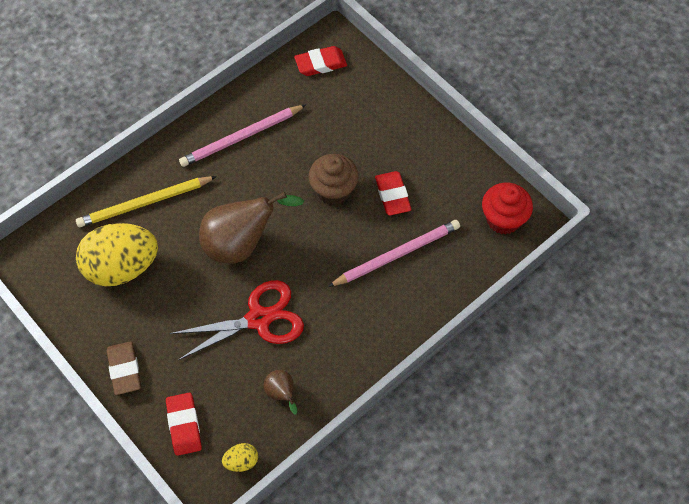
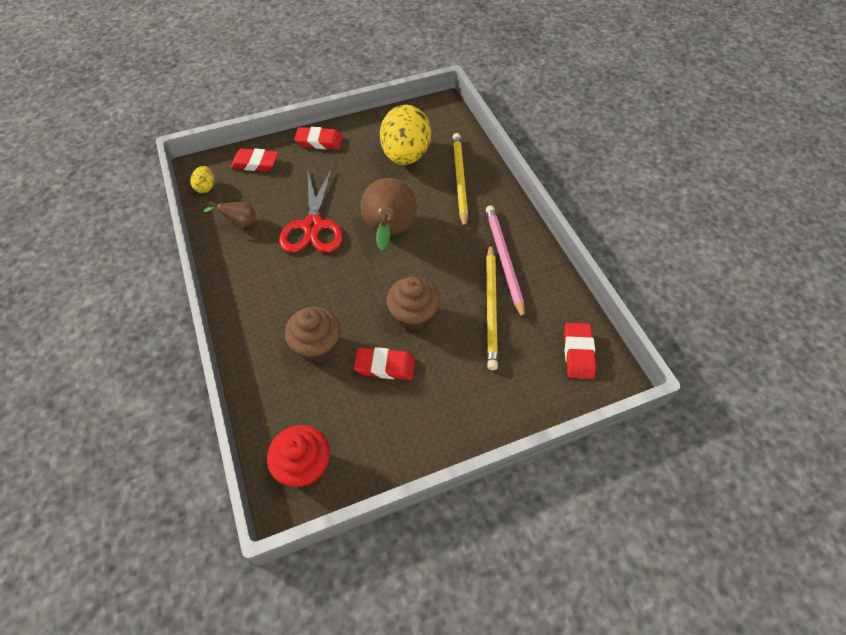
camera: 110 degrees right, 5 degrees down
(124, 369) = (319, 141): brown eraser -> red eraser
(300, 134) = (491, 307): none -> yellow pencil
(397, 254) = (317, 346): pink pencil -> brown cupcake

